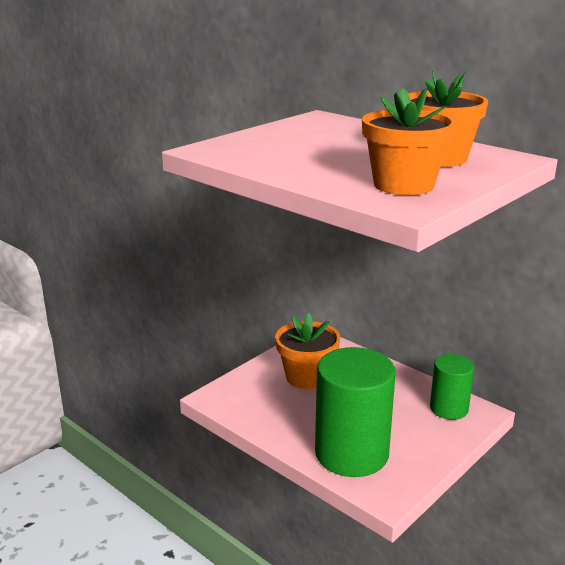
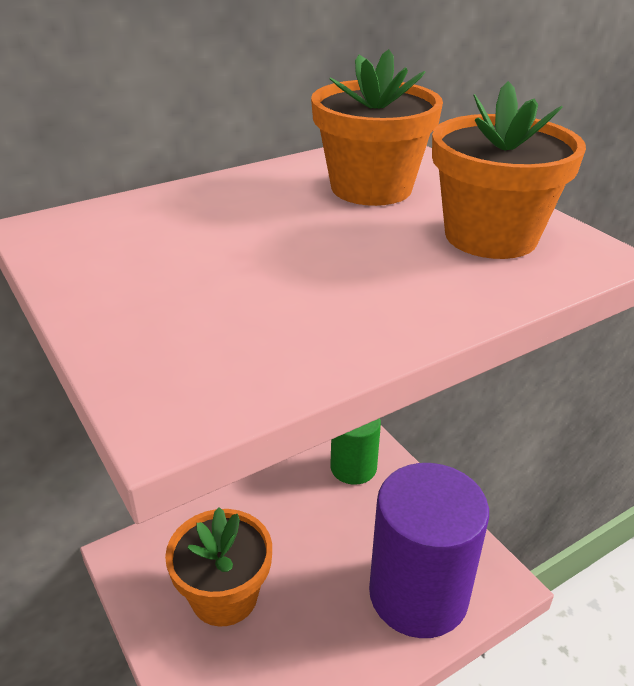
camera: 75 degrees left, 10 degrees up
(351, 453) = (418, 594): green cylinder -> purple cylinder

